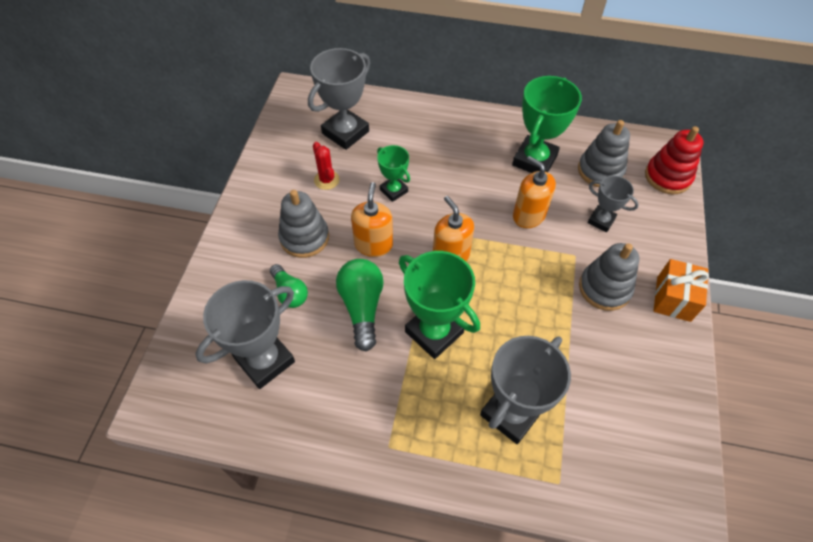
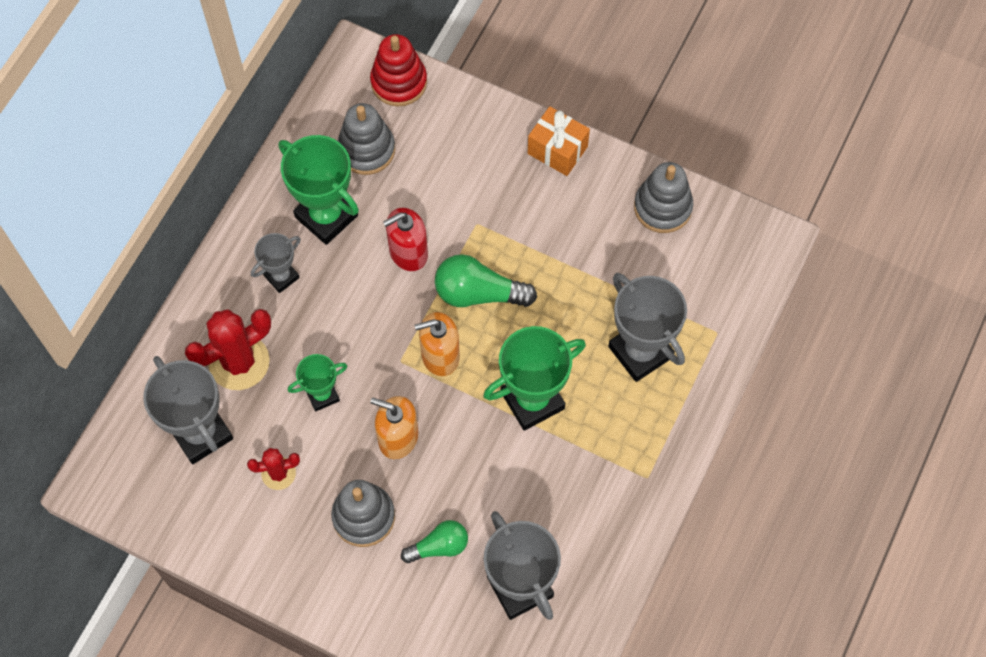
camera: 75 degrees left, 10 degrees up
(362, 307) = (480, 469): green light bulb -> green light bulb (478, 293)
(403, 139) = (239, 362): none -> red cactus
(528, 215) = (408, 252): orange soap dispenser -> red soap dispenser
(601, 220) = (438, 178): grey trophy -> grey trophy (281, 276)
(604, 288) = (526, 211): grey stacking toy -> grey stacking toy (662, 207)

